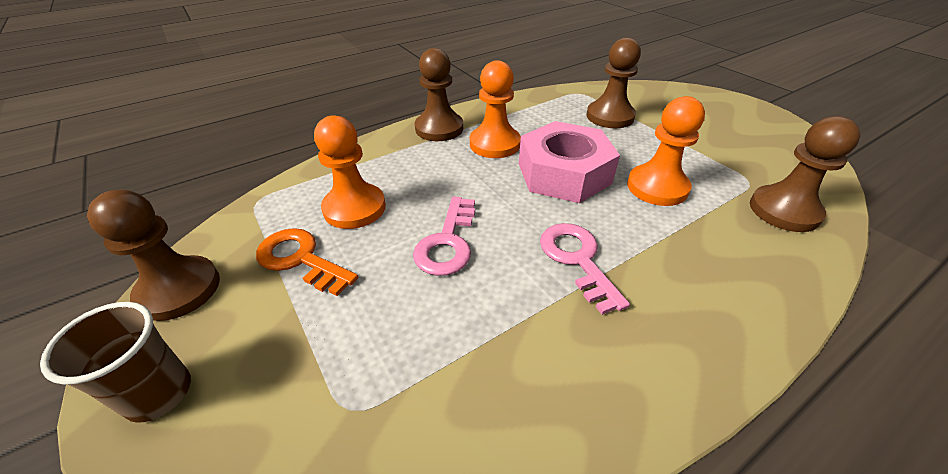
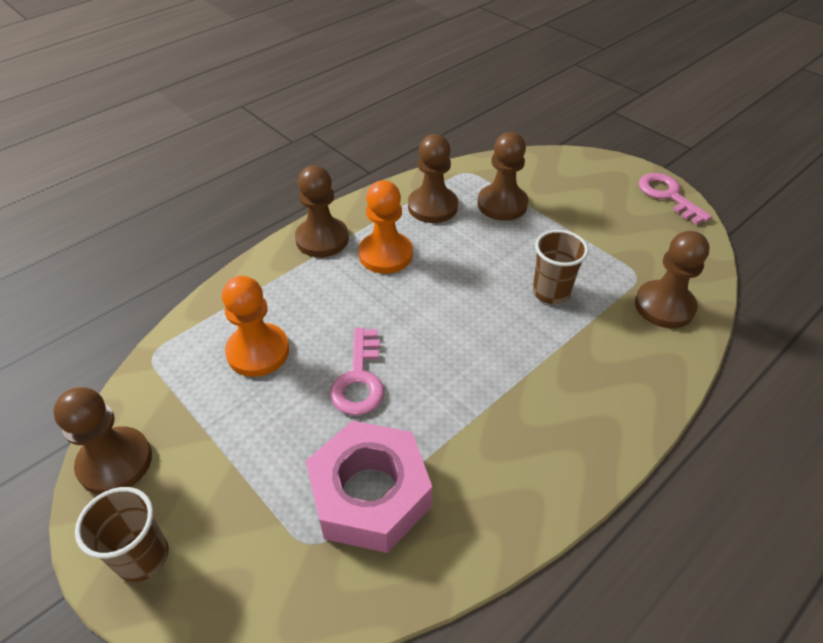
camera: 10 degrees left, 5 degrees up
(300, 259) = (222, 415): orange key -> none
(544, 113) = (432, 207): none -> brown pawn
(564, 173) = (460, 285): pink nut -> pink nut (370, 494)
(577, 260) = (481, 382): pink key -> pink key (668, 196)
(657, 187) = (551, 292): orange pawn -> brown cup

